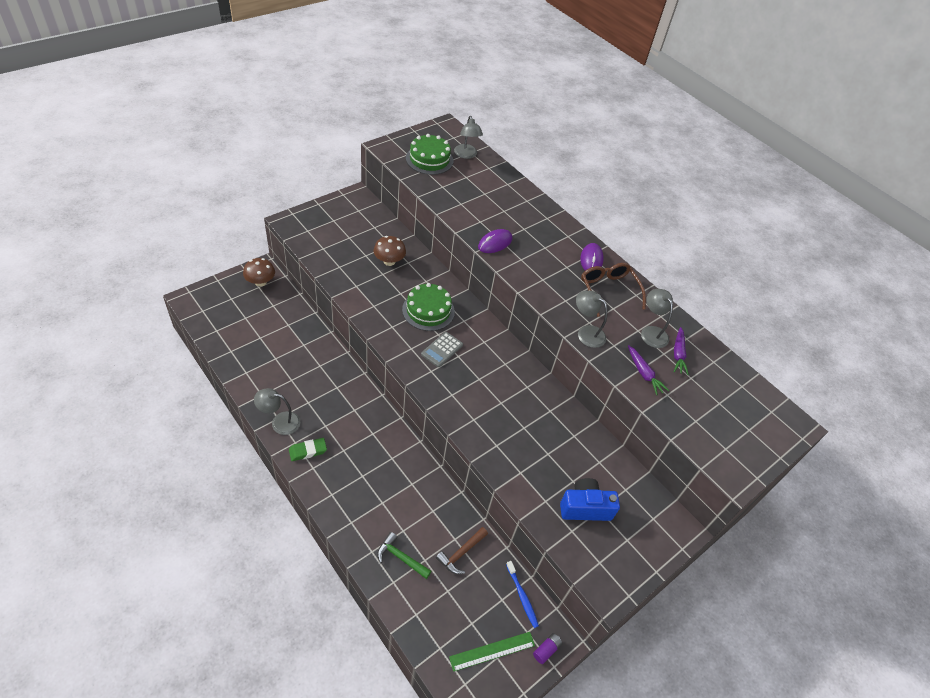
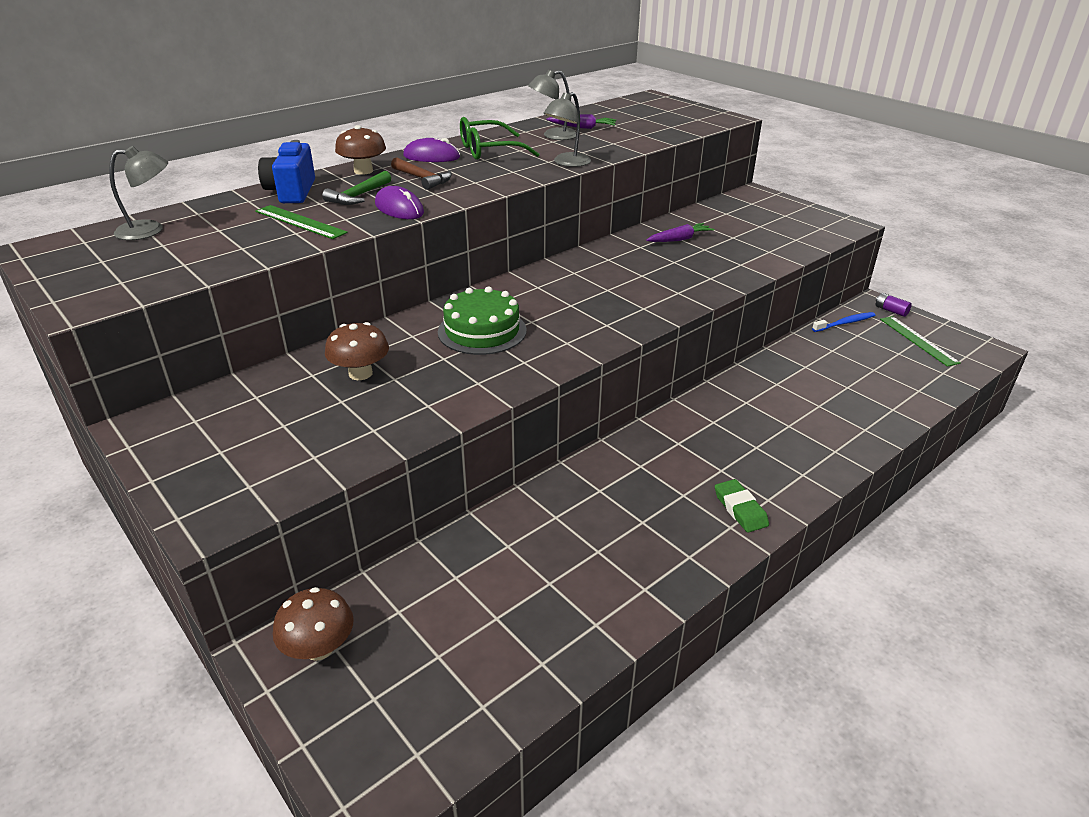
camera: 85 degrees left, 15 degrees down
(280, 422) = (697, 552): grey lamp -> none
(401, 557) = (857, 405): green hammer -> green hammer (358, 196)
(429, 159) = (149, 261): green cake -> none
(442, 349) = (562, 317): grey calculator -> none
(461, 553) = (821, 361): brown hammer -> brown hammer (423, 179)
(475, 204) = (300, 222): none -> green ruler
(559, 227) = (363, 171): none -> brown mushroom
(585, 507) = (762, 232): blue camera -> blue camera (292, 192)
(608, 291) = (489, 150): brown glasses -> green glasses
(644, 373) = (619, 141): purple carrot -> purple carrot (679, 239)

